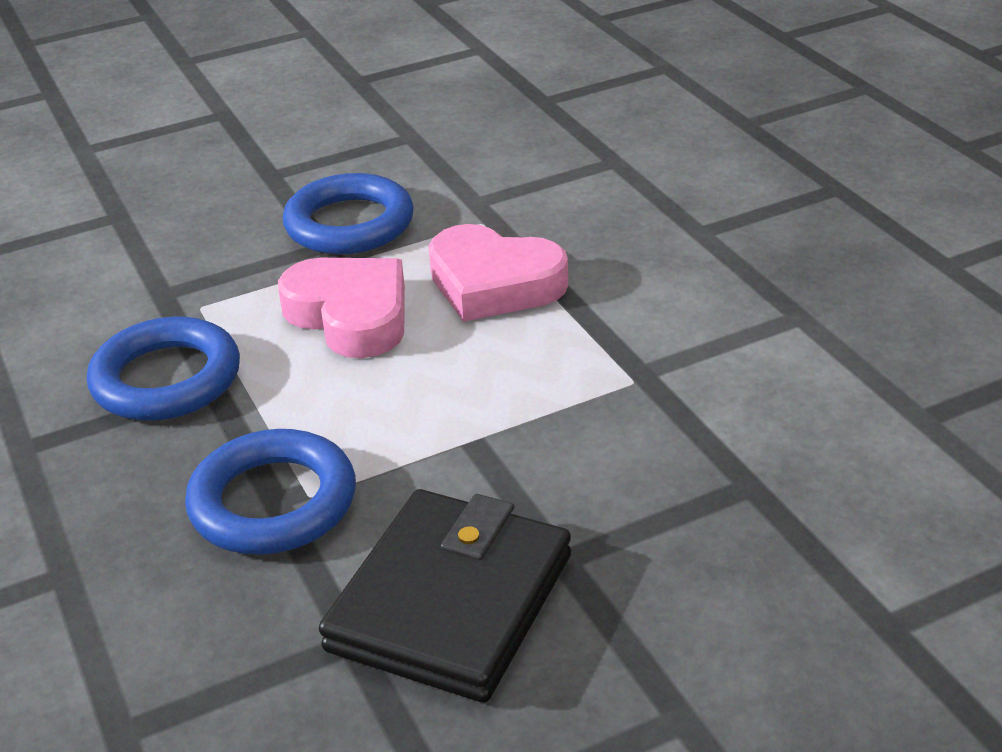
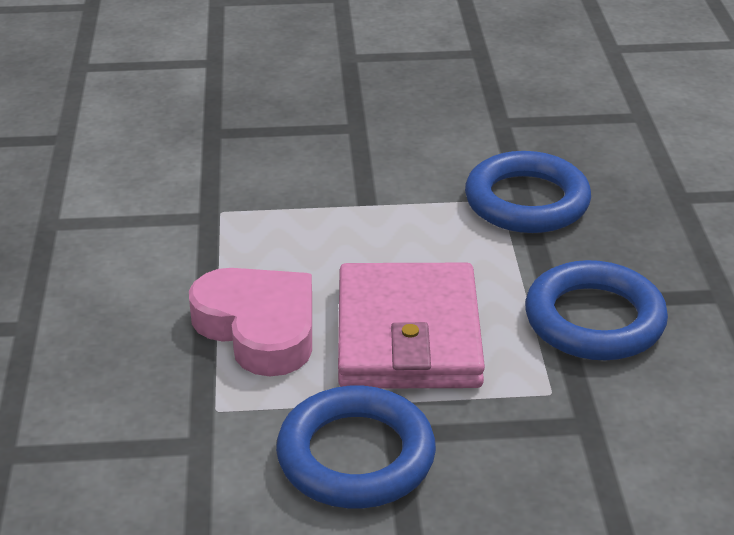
camera: 160 degrees left, 0 degrees up
(350, 315) = (408, 335): pink heart -> pink wallet
(451, 602) = (435, 123): black wallet -> none

